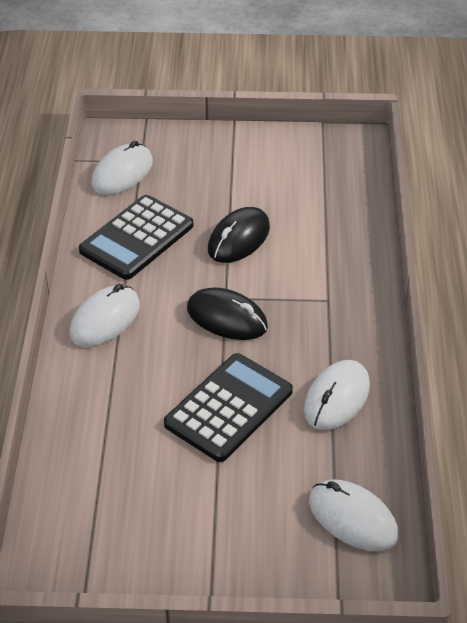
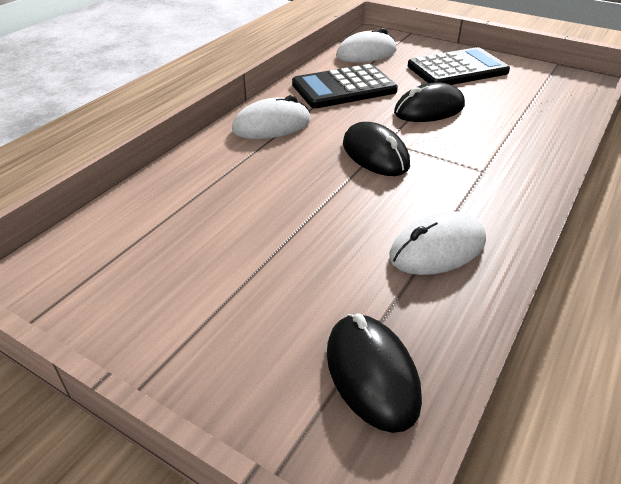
camera: 30 degrees right, 5 degrees down
(228, 408) = (320, 218): black calculator -> black calculator (457, 69)
(352, 518) = (372, 374): white mouse -> black mouse

